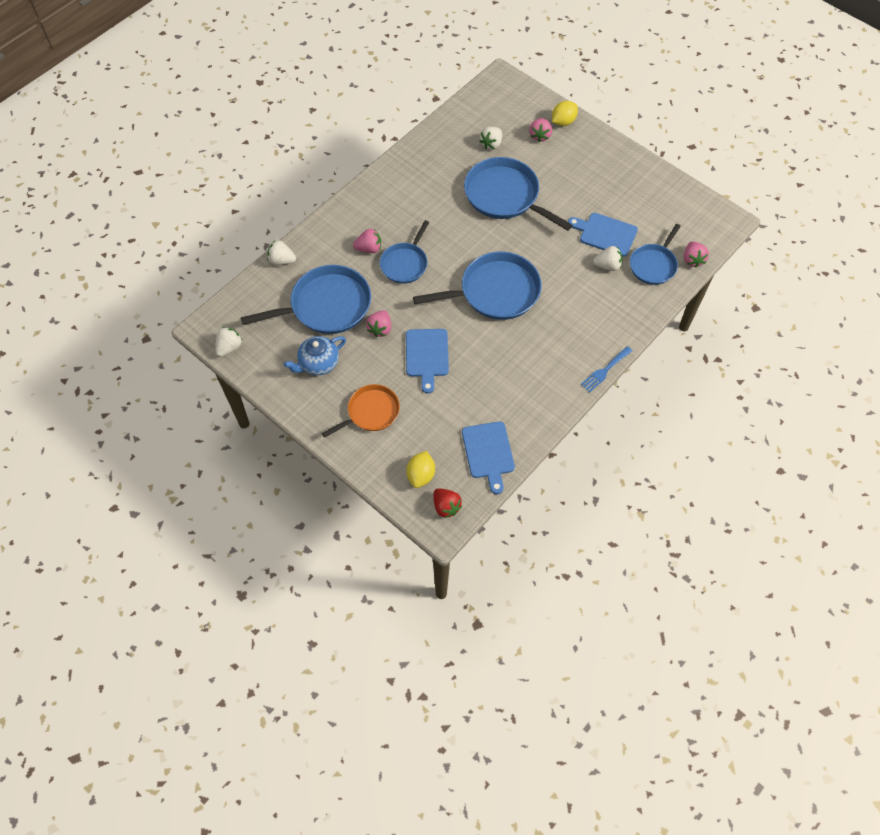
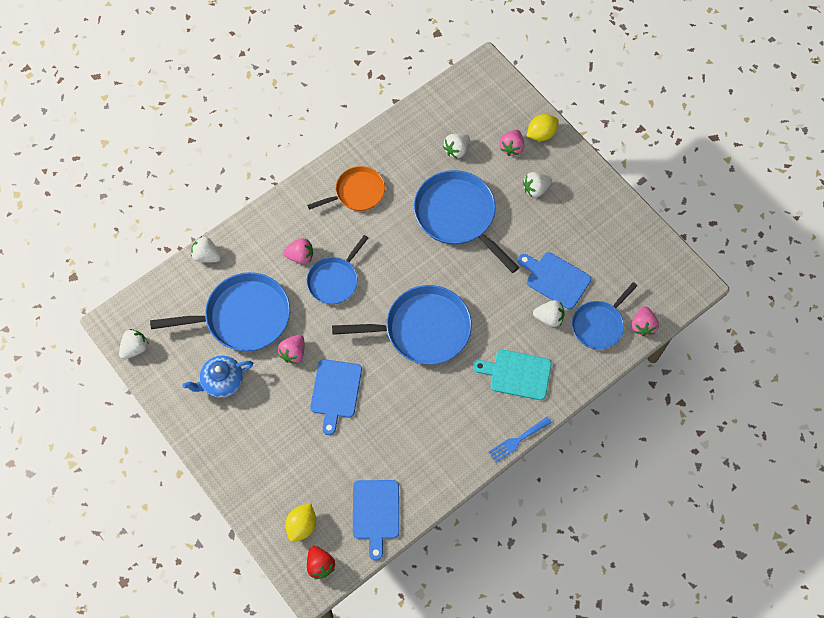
camera: 10 degrees right, 5 degrees up
(371, 412) = (265, 446): orange pan -> orange pan (357, 192)
(569, 165) = (536, 189): none -> white strawberry
(590, 316) = (517, 374): none -> turquoise cutting board

